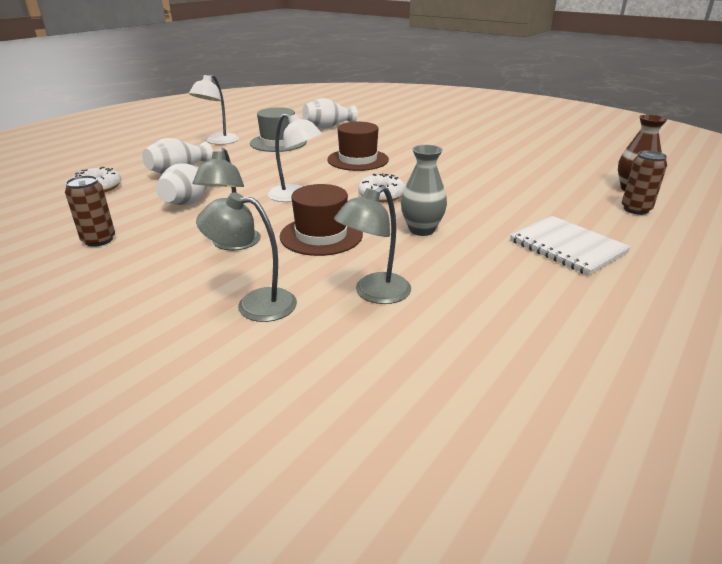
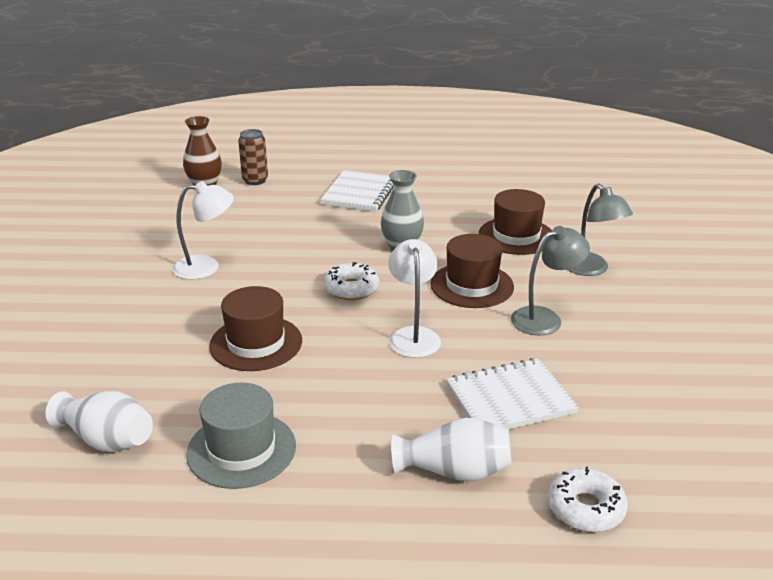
camera: 125 degrees left, 0 degrees up
(99, 240) = (651, 396): brown can -> none
(190, 200) = (510, 399): white vase -> white notebook
(218, 142) = (295, 525): white lamp -> white lamp (206, 267)
(374, 294) = (516, 236): grey lamp -> brown hat

